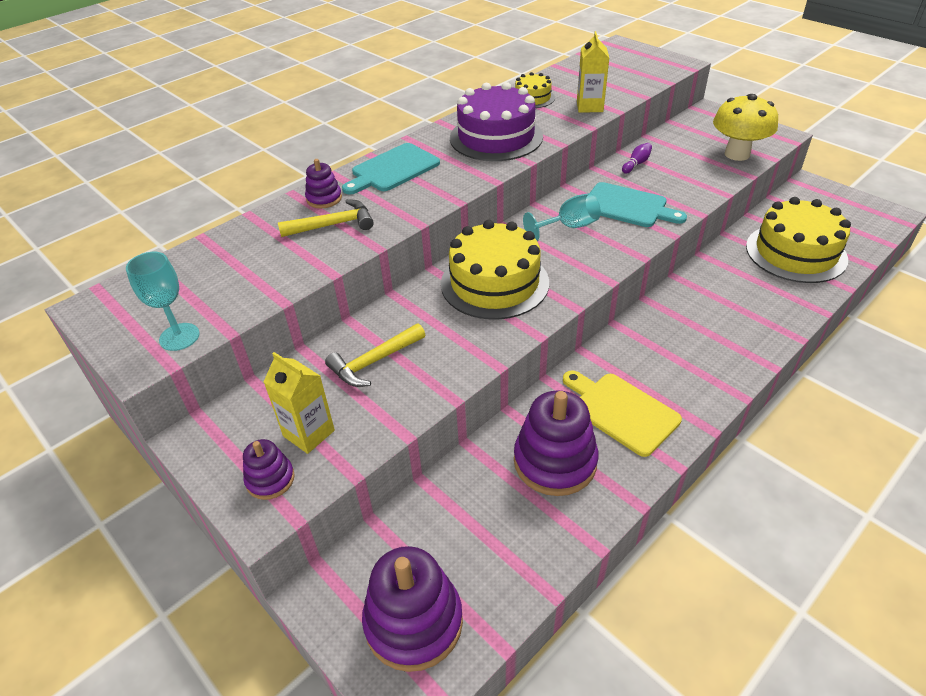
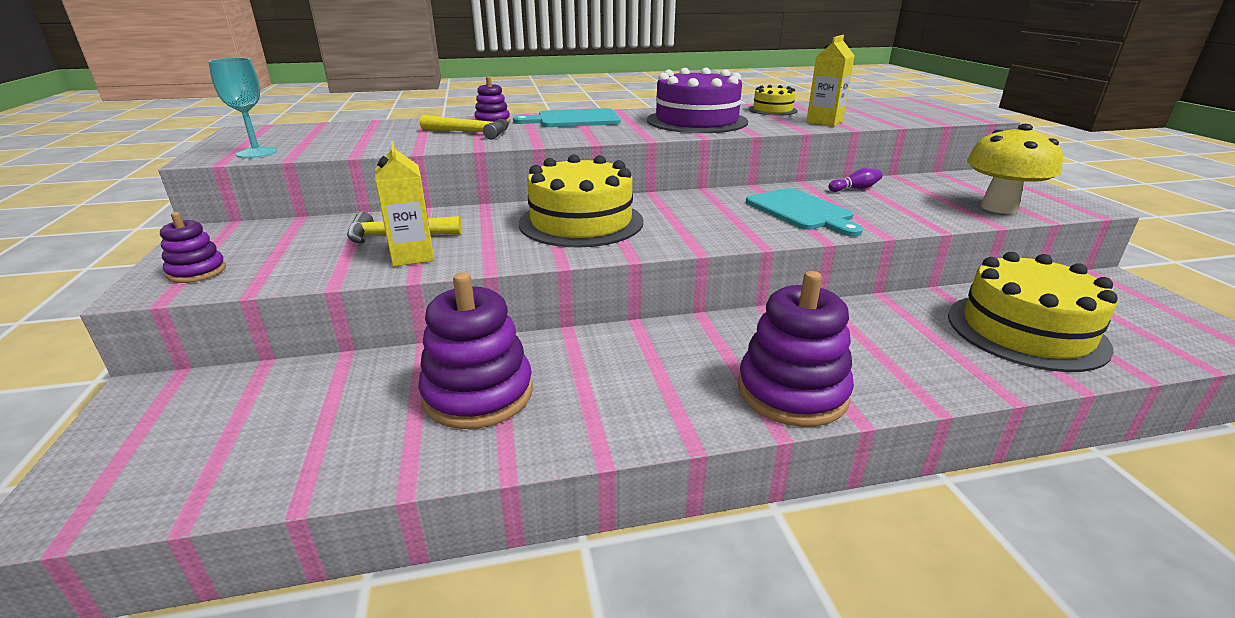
camera: 30 degrees right, 15 degrees down
(309, 433) = (273, 257): yellow carton -> yellow carton (412, 256)
(413, 622) = (161, 454): purple stacking toy -> purple stacking toy (792, 392)
(569, 227) = (714, 209): turquoise goblet -> none
(621, 411) = (607, 384): yellow cutting board -> none

